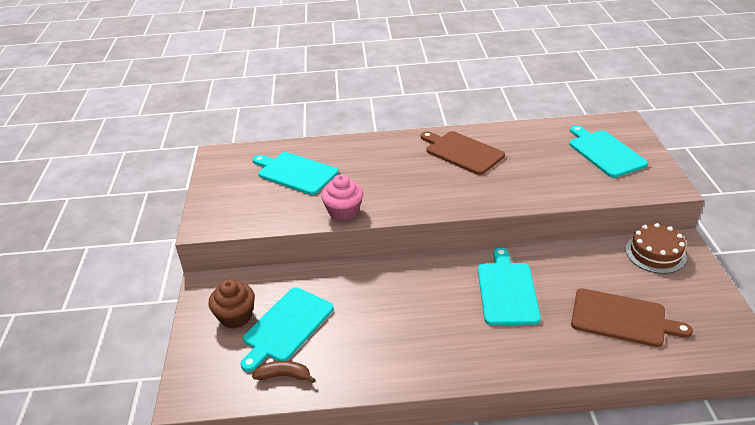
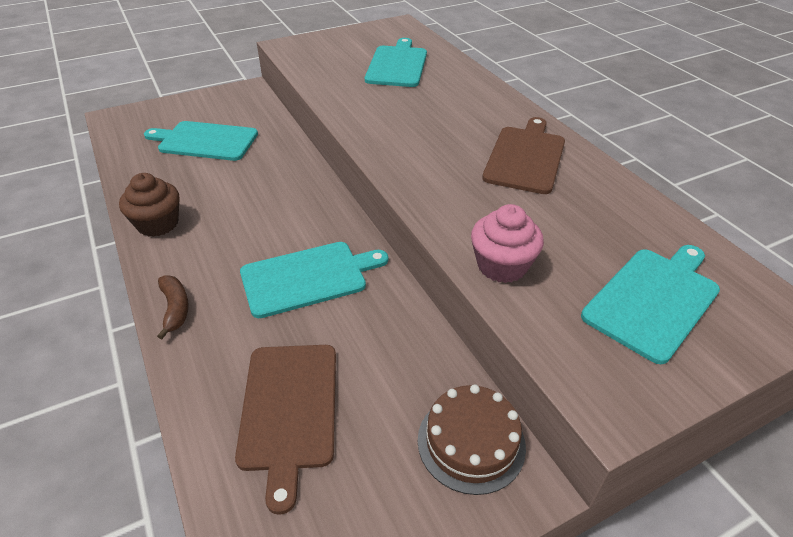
camera: 65 degrees right, 5 degrees up
(236, 316) = (212, 113): brown cupcake -> brown cupcake (158, 224)
(284, 376) = (141, 156): brown banana -> brown banana (175, 309)
(343, 211) = (345, 104): pink cupcake -> pink cupcake (502, 265)

